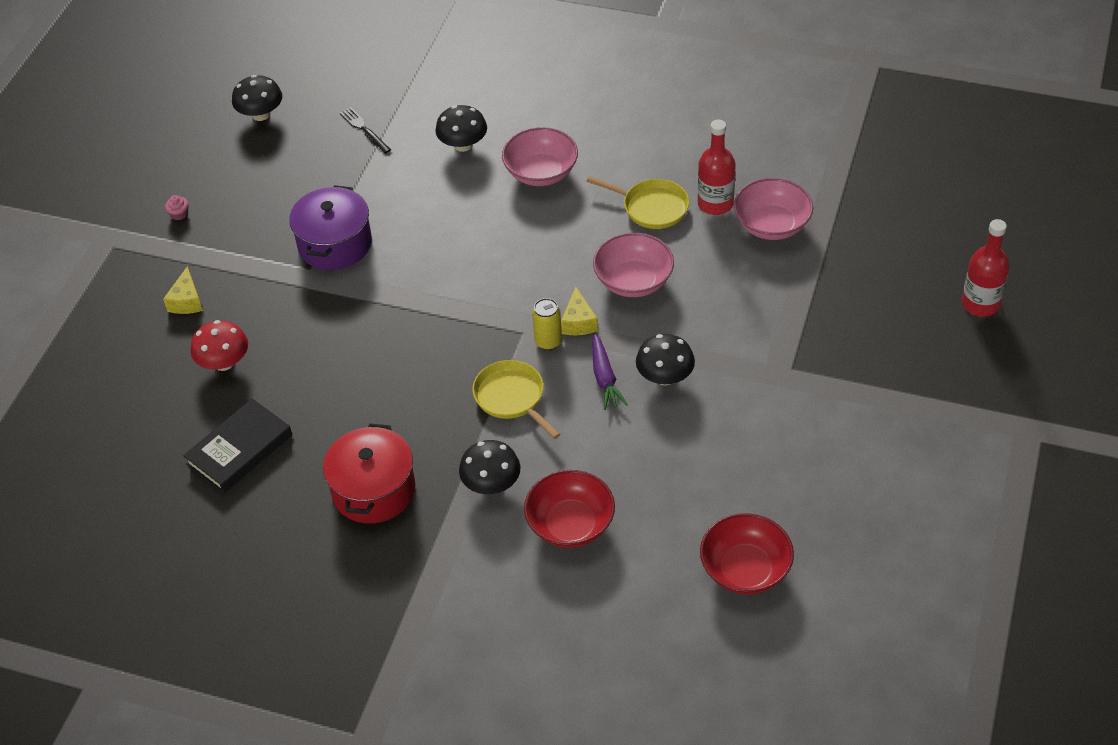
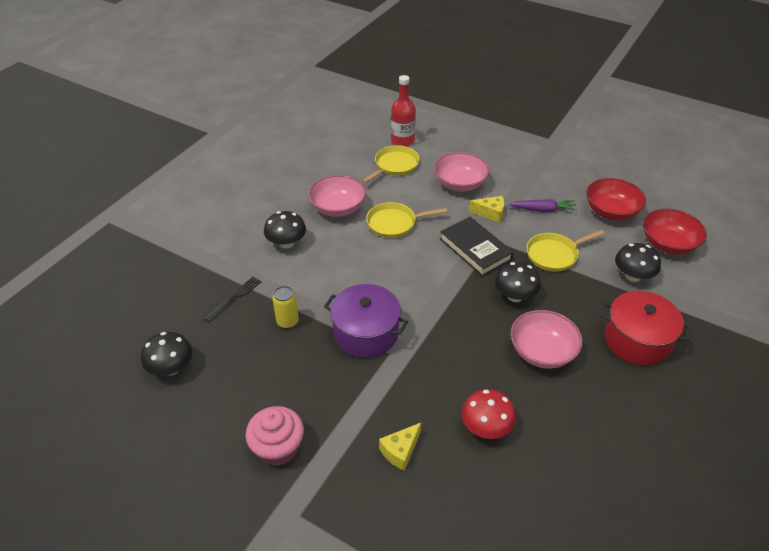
camera: 80 degrees left, 5 degrees down
(179, 214) = (278, 448): pink cupcake -> pink cupcake, size x2.37
(187, 301) = (400, 451): yellow cheese -> yellow cheese turned 120 degrees clockwise
(239, 450) = (590, 425): black book -> black book (475, 249)
(364, 129) = (235, 298): black fork -> black fork turned 150 degrees clockwise
(528, 231) = (394, 223): none -> yellow pan
(548, 342) = (505, 229): yellow can -> yellow can (287, 322)
(665, 377) = (546, 185): black mushroom -> black mushroom (515, 296)
(745, 570) = (699, 181): red bowl -> red bowl (611, 211)
(772, 225) = (430, 124): pink bowl -> pink bowl (542, 352)
(980, 304) = (513, 73): red bottle -> none

